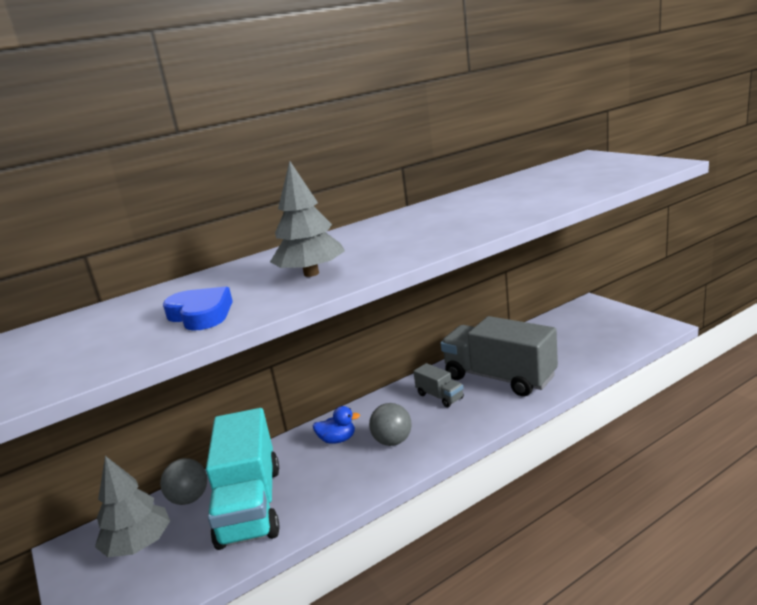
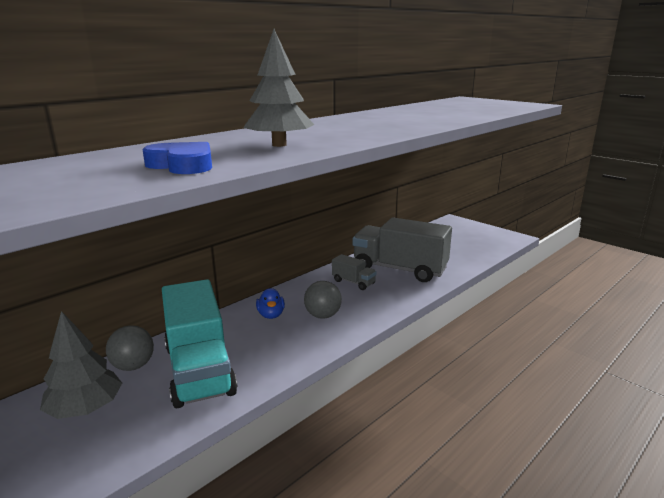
camera: 15 degrees left, 0 degrees up
(337, 440) = (271, 315): blue duck -> blue duck turned 90 degrees clockwise

